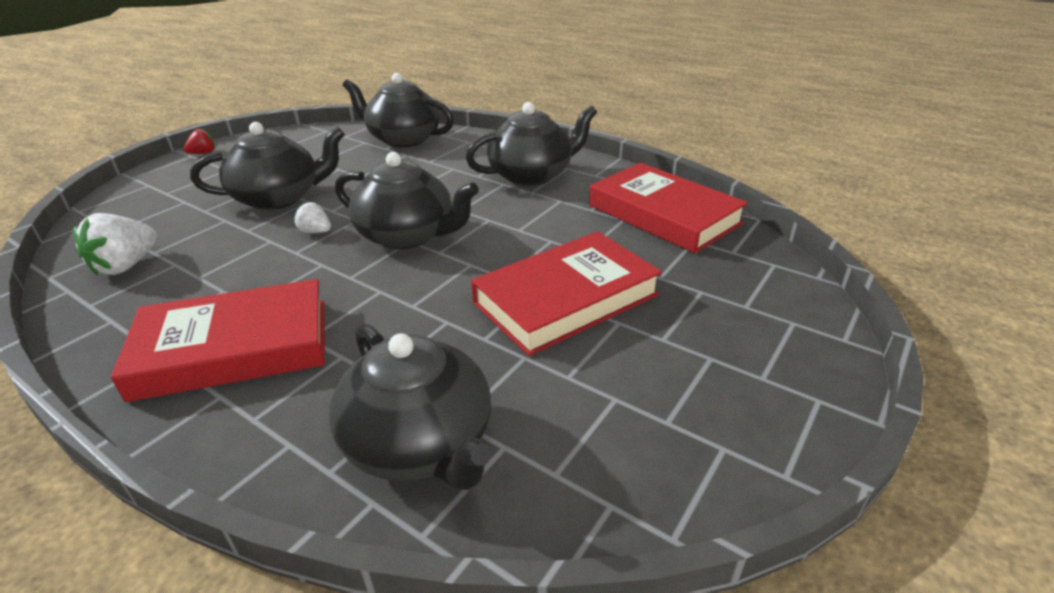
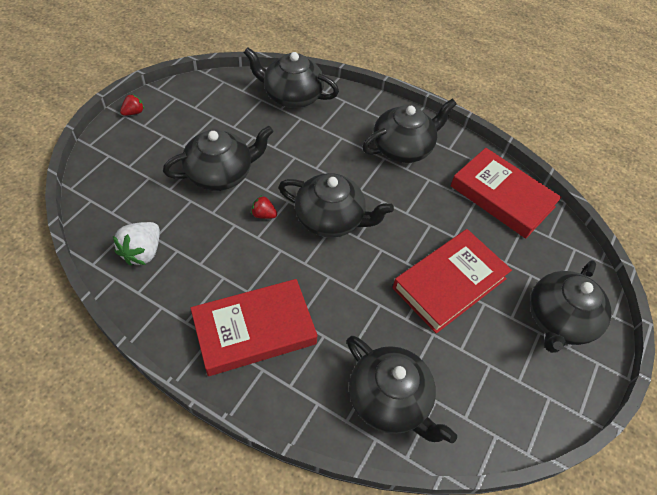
camera: 10 degrees left, 20 degrees up
(315, 232) = (263, 215): white strawberry -> red strawberry
(745, 343) = (559, 320): none -> black teapot

